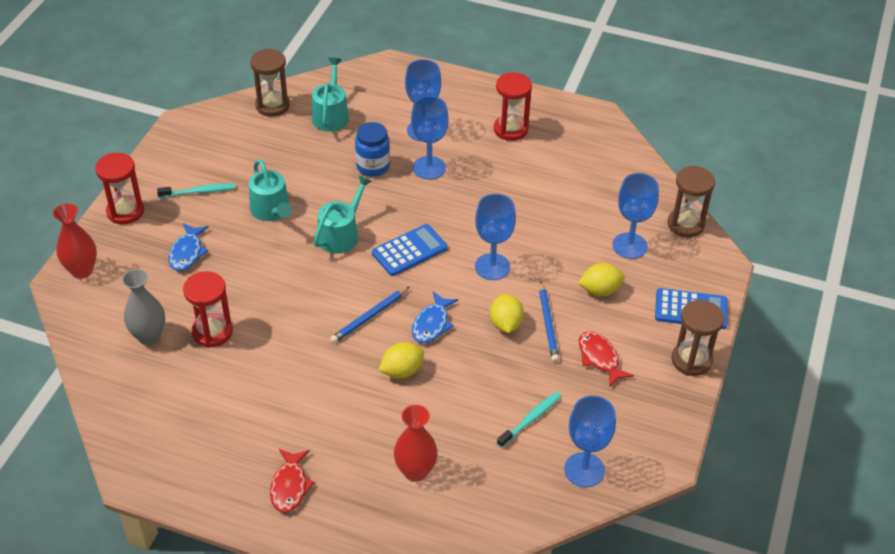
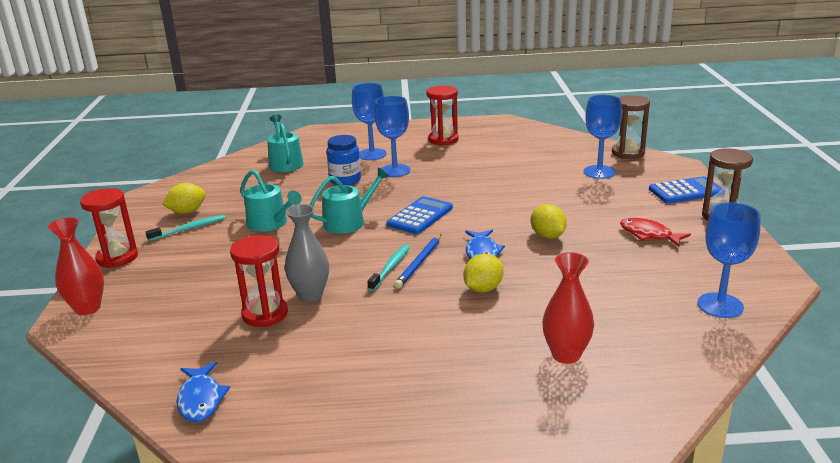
camera: 20 degrees left, 20 degrees down
(149, 336) = (194, 336): grey vase -> grey vase (310, 295)
(187, 252) = (201, 268): blue fish -> blue fish (201, 399)
(272, 105) = (228, 169): brown hourglass -> none
(290, 486) = (443, 409): red fish -> none
(341, 234) = (348, 222): turquoise watering can -> turquoise watering can turned 45 degrees clockwise
(492, 267) = (501, 208): blue goblet -> none
(530, 419) = (634, 287): turquoise toothbrush -> turquoise toothbrush (390, 267)
(548, 324) = (583, 227): blue pencil -> none
(600, 290) = (604, 199): yellow lemon -> yellow lemon (187, 212)

